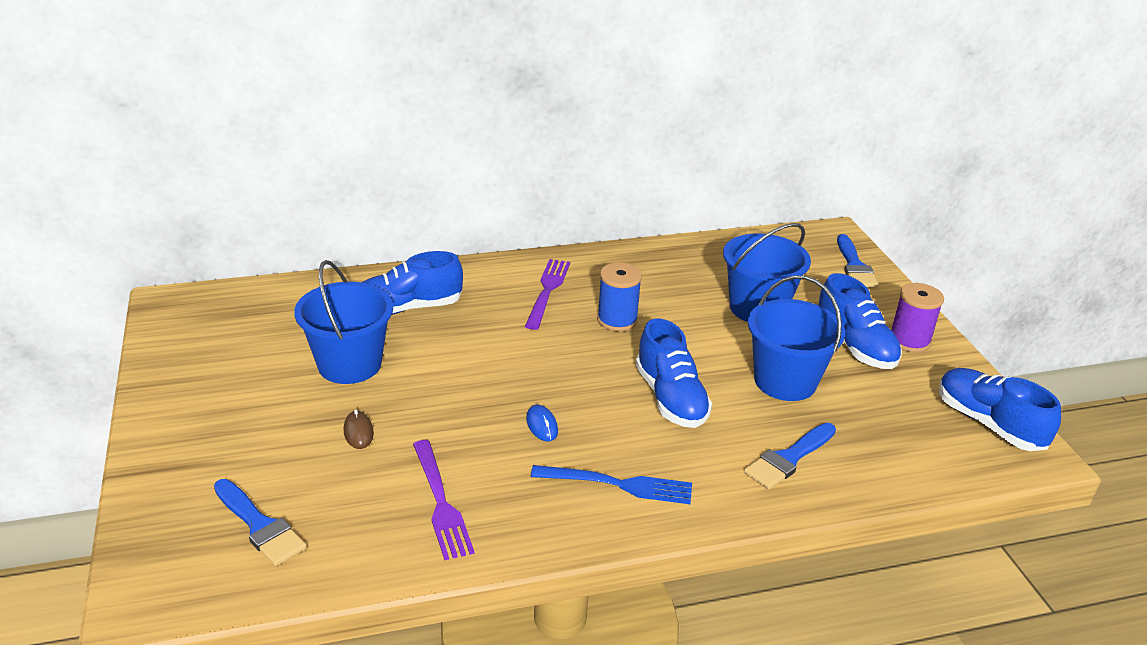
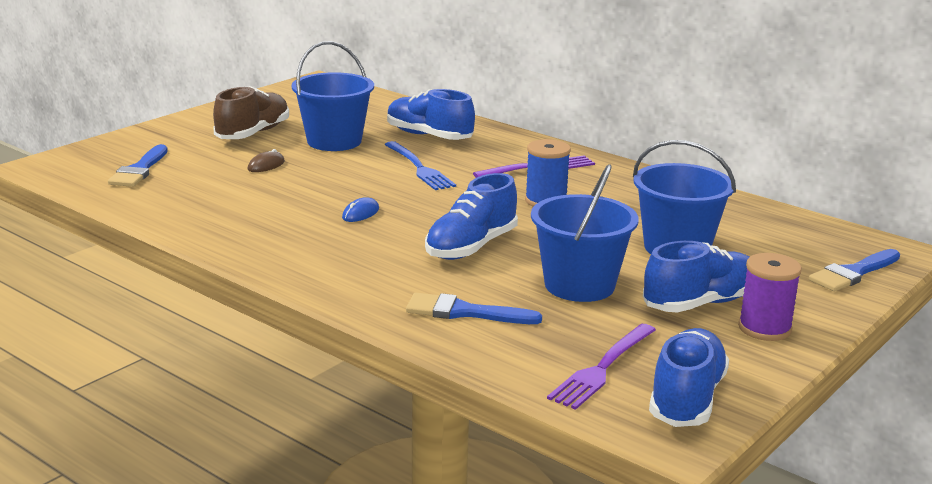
camera: 55 degrees right, 10 degrees down
(259, 404) = (253, 133): none -> brown shoe
(441, 502) = (227, 208): purple fork -> purple fork (602, 368)
(618, 484) = (329, 256): blue fork -> blue fork (419, 168)
(854, 345) = (700, 303): blue shoe -> blue shoe turned 150 degrees counterclockwise

